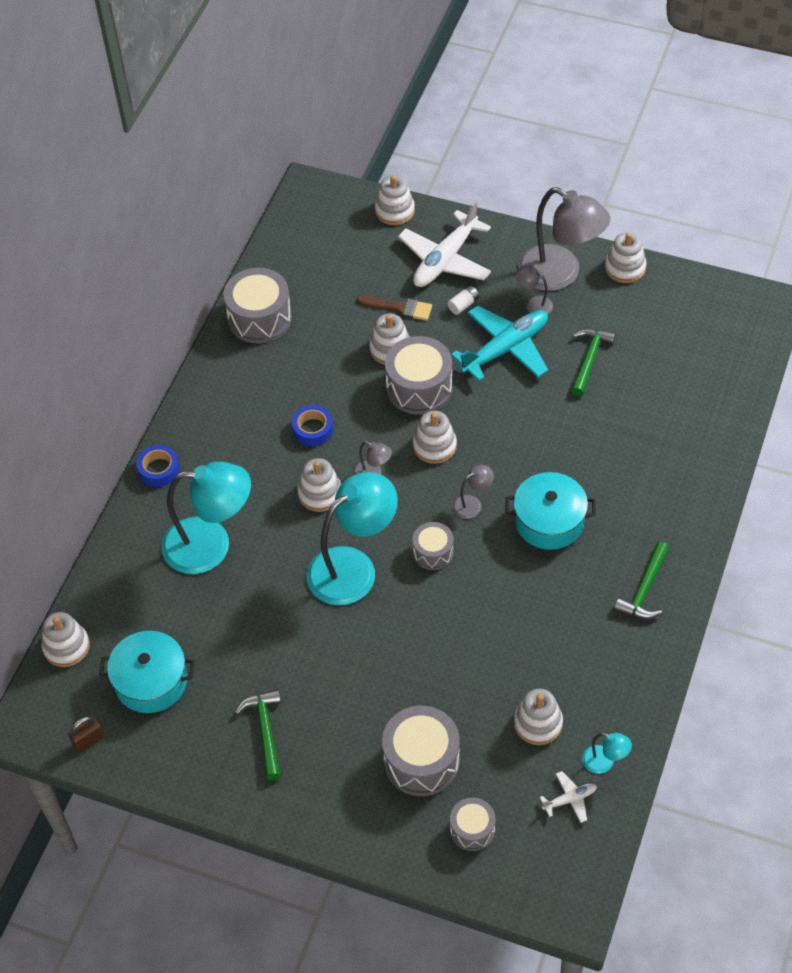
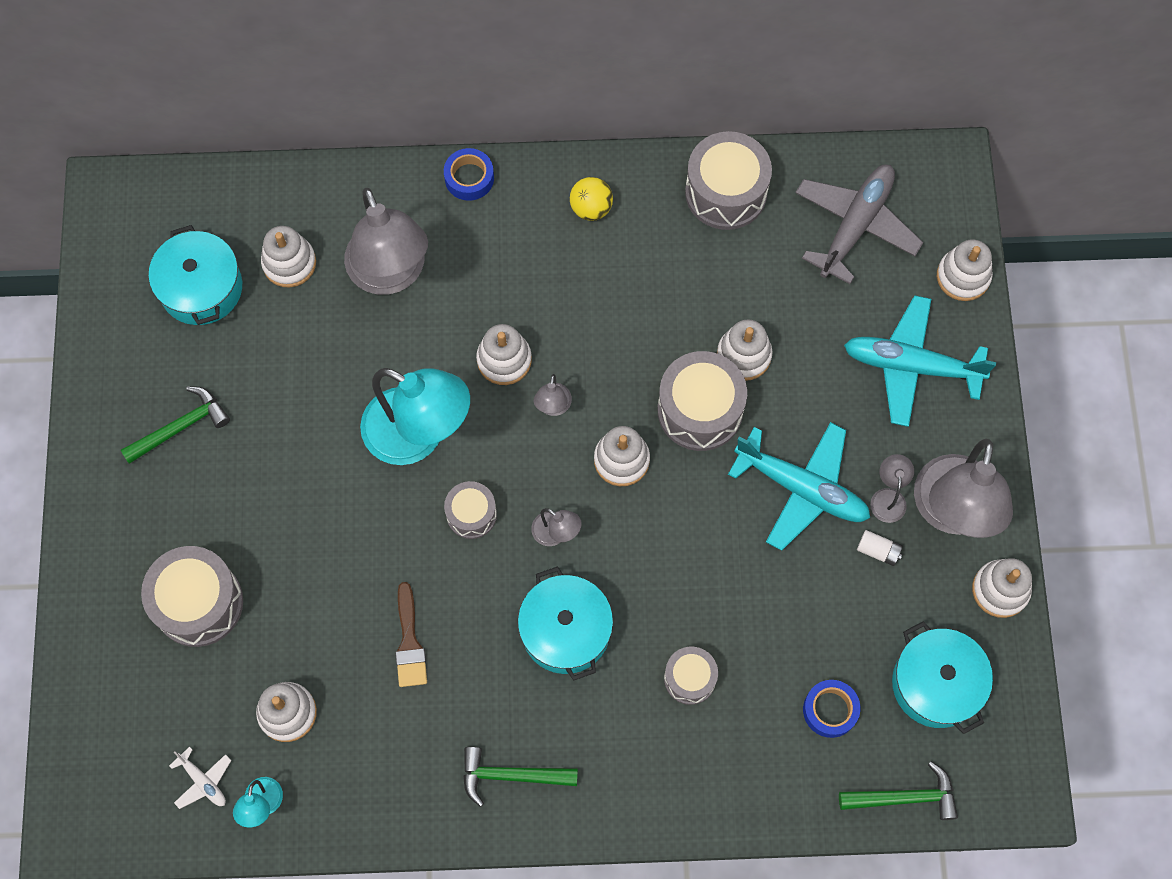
camera: 65 degrees right, 15 degrees up
(66, 647) = (214, 187): white stacking toy -> white stacking toy (289, 263)
(88, 741) = (112, 259): brown padlock -> none
(211, 545) = (391, 274): turquoise lamp -> grey lamp
(227, 401) = (591, 208): none -> yellow ball
(313, 429) = (590, 316): blue tape -> blue tape (830, 710)
(326, 254) = (856, 225): none -> grey plane
(399, 308) = (811, 341): brown brush -> brown brush (409, 642)
(445, 260) = (911, 365): white plane -> turquoise plane
(463, 305) = (849, 414): white battery -> white battery (878, 551)
(472, 829) = (133, 688): grey drum -> grey drum (690, 678)
(589, 359) = (829, 595): green hammer -> green hammer (904, 797)
(675, 323) = (936, 684): none -> turquoise pot

